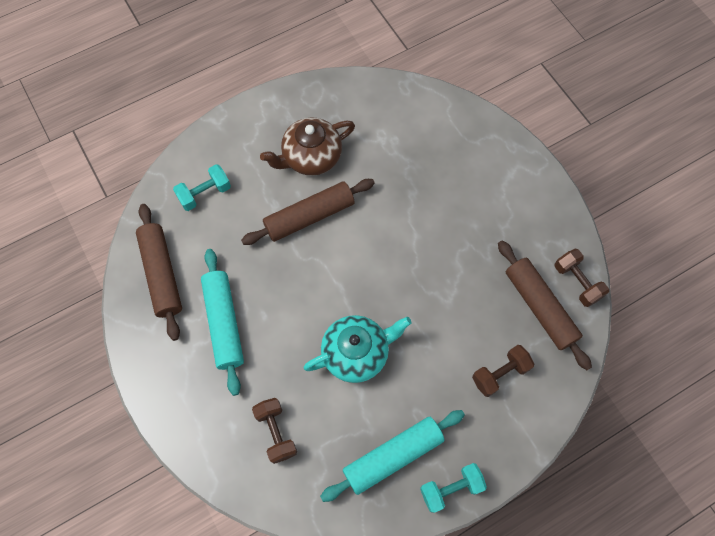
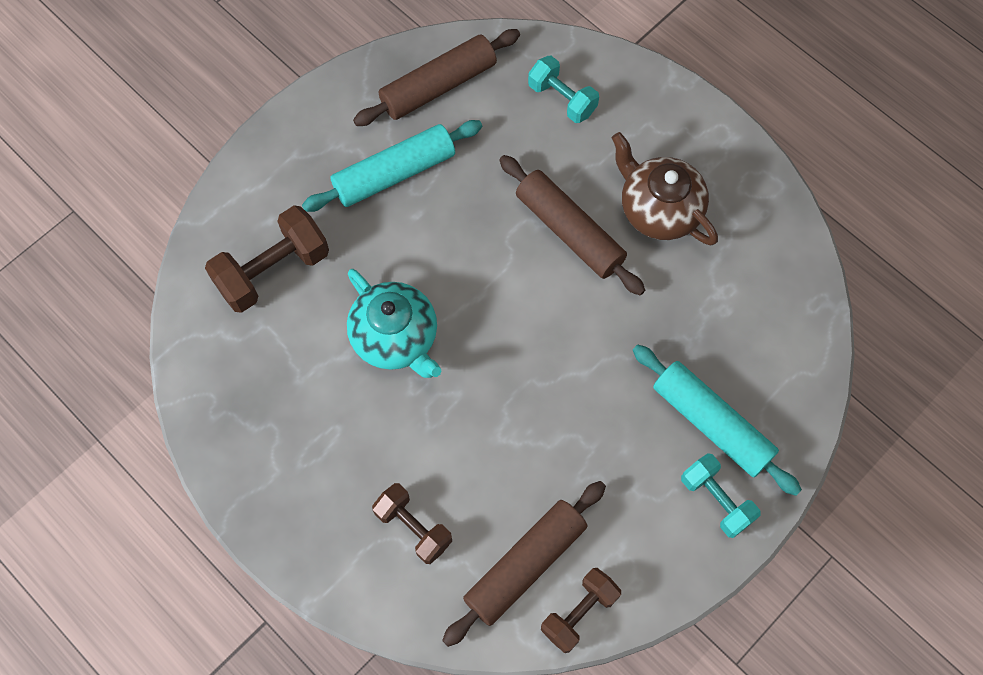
camera: 75 degrees right, 0 degrees up
(276, 432) = (273, 271): brown dumbbell -> brown dumbbell, size x1.52
(393, 456) = (273, 414): turquoise rolling pin -> turquoise rolling pin (711, 423)
(451, 488) = (247, 494): turquoise dumbbell -> turquoise dumbbell (716, 500)

